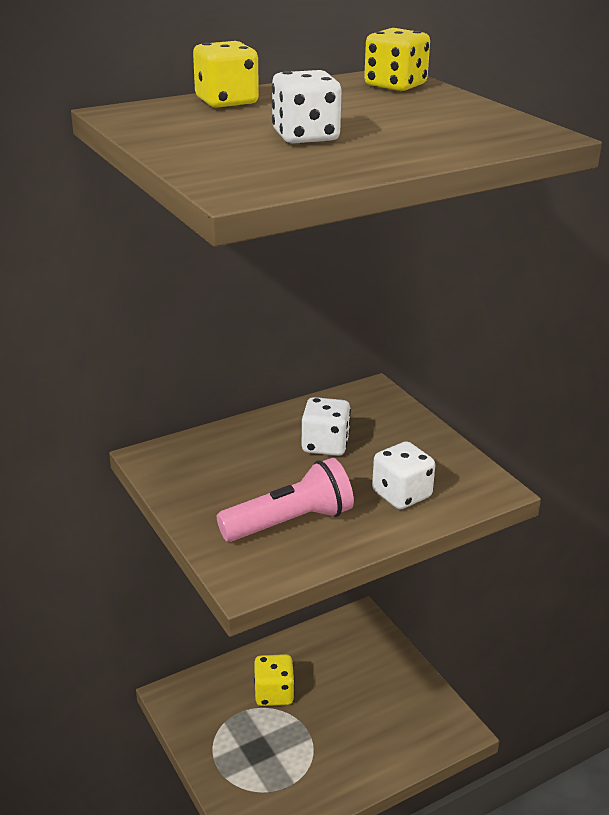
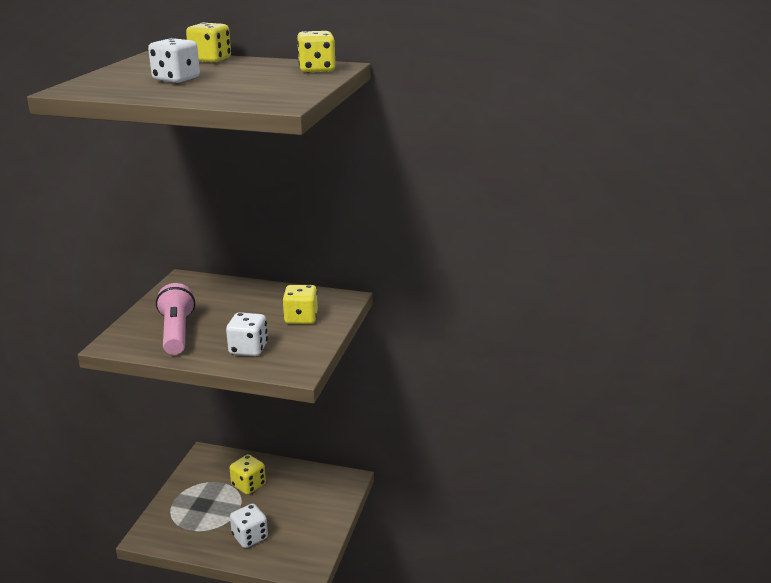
camera: 45 degrees right, 5 degrees down
(290, 522) = (176, 333): pink flashlight -> pink flashlight turned 120 degrees counterclockwise
(325, 445) = (264, 310): white dice -> white dice (250, 537)
(379, 434) = (301, 318): none -> yellow dice

